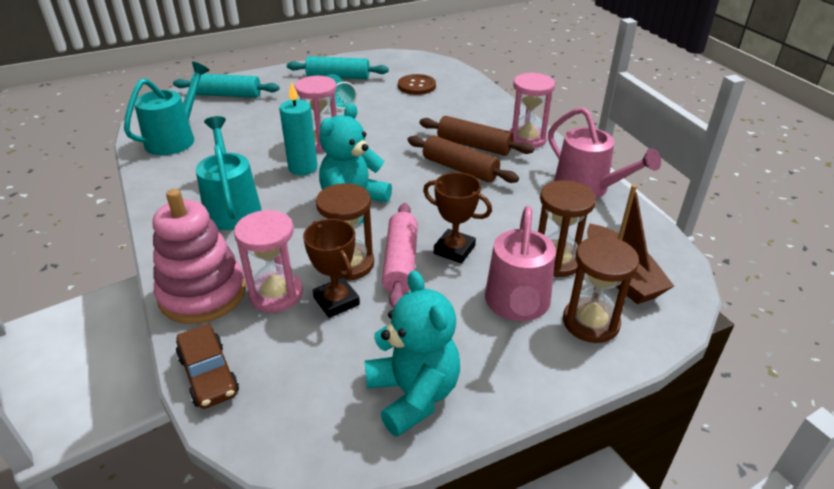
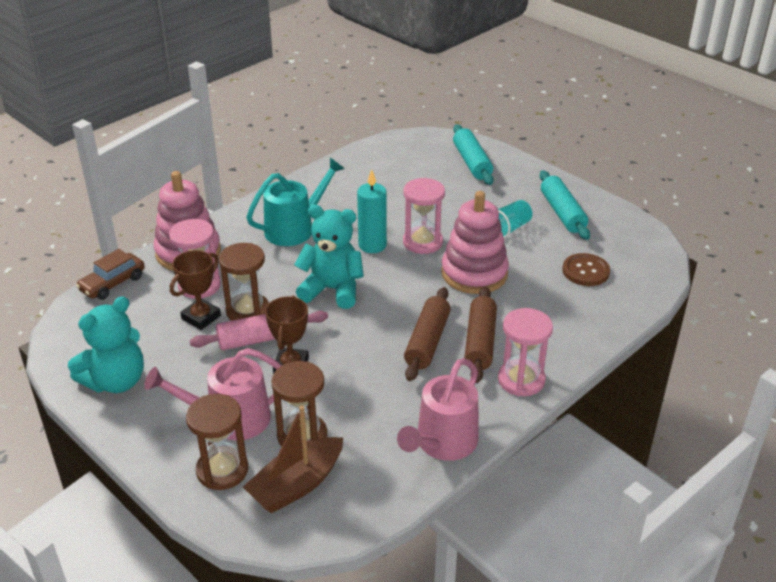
camera: 70 degrees right, 0 degrees up
(175, 139) = (378, 165): turquoise watering can -> none
(385, 128) = (474, 273): none -> pink stacking toy

